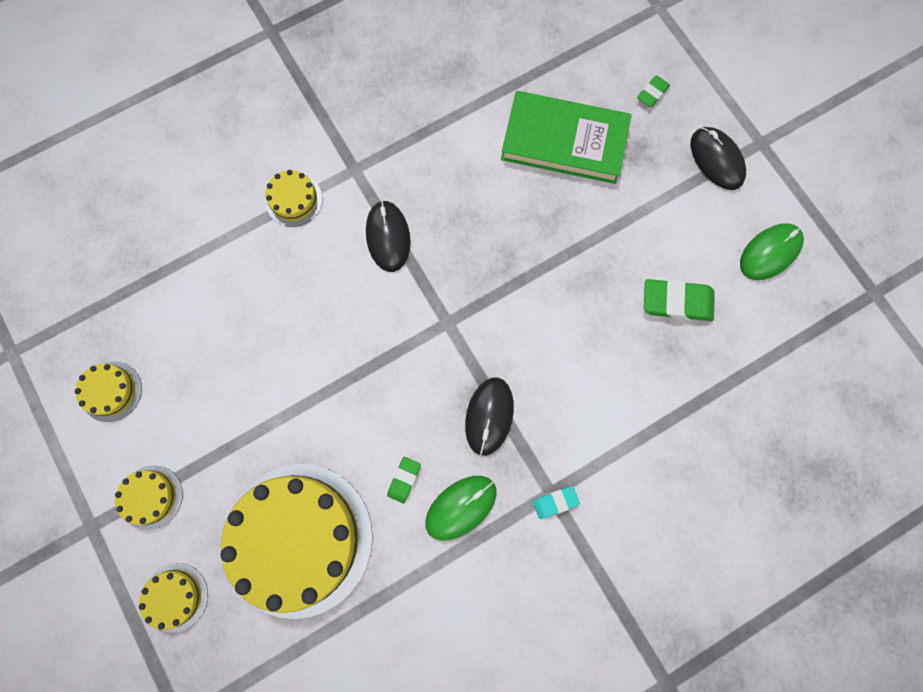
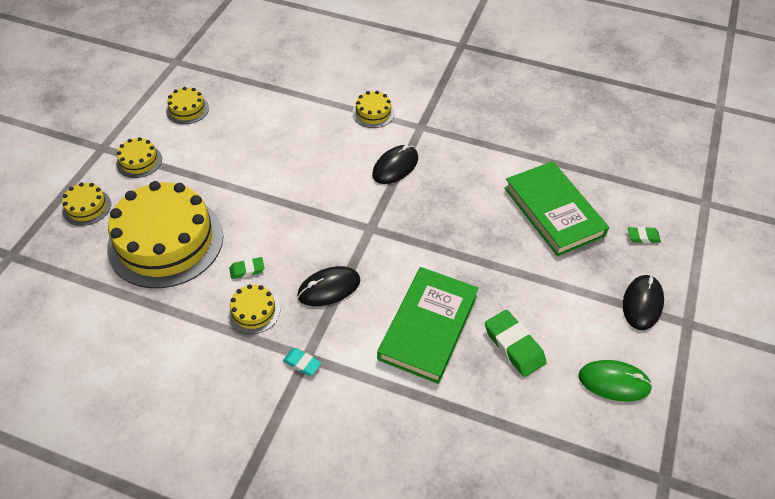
camera: 50 degrees right, 25 degrees down
(461, 507) = (254, 311): green mouse -> yellow cake
(602, 359) = (428, 327): none -> green book

